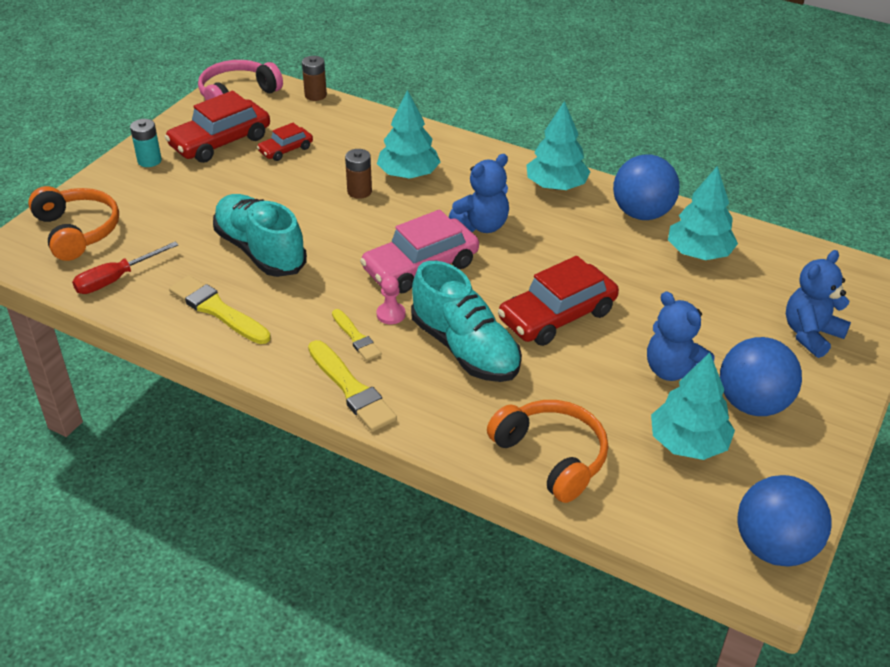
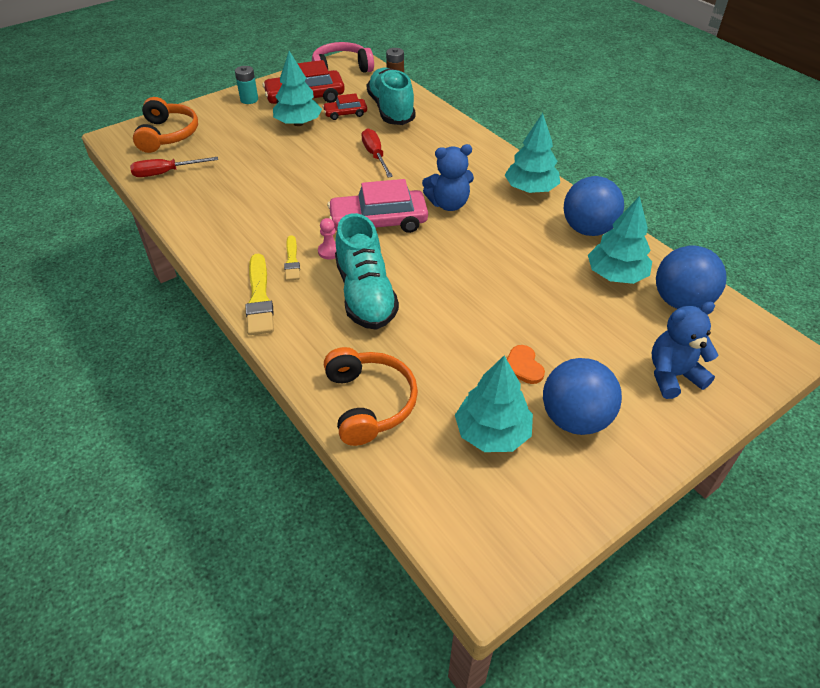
camera: 25 degrees right, 5 degrees up
(217, 310) = (213, 212): yellow brush -> none
(260, 251) = (274, 179): turquoise shoe -> turquoise shoe (391, 110)
(359, 191) = (375, 155): brown battery -> red screwdriver
(408, 174) = (420, 152): turquoise tree -> turquoise tree (298, 123)
(557, 316) = (457, 291): red car -> none
(673, 370) = (523, 366): blue teddy bear -> orange heart
(774, 547) = (504, 556): blue ball -> blue ball (681, 302)

